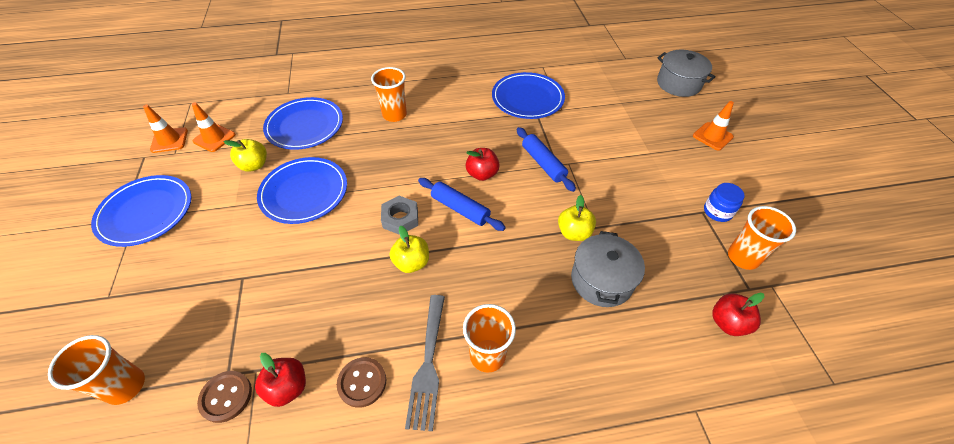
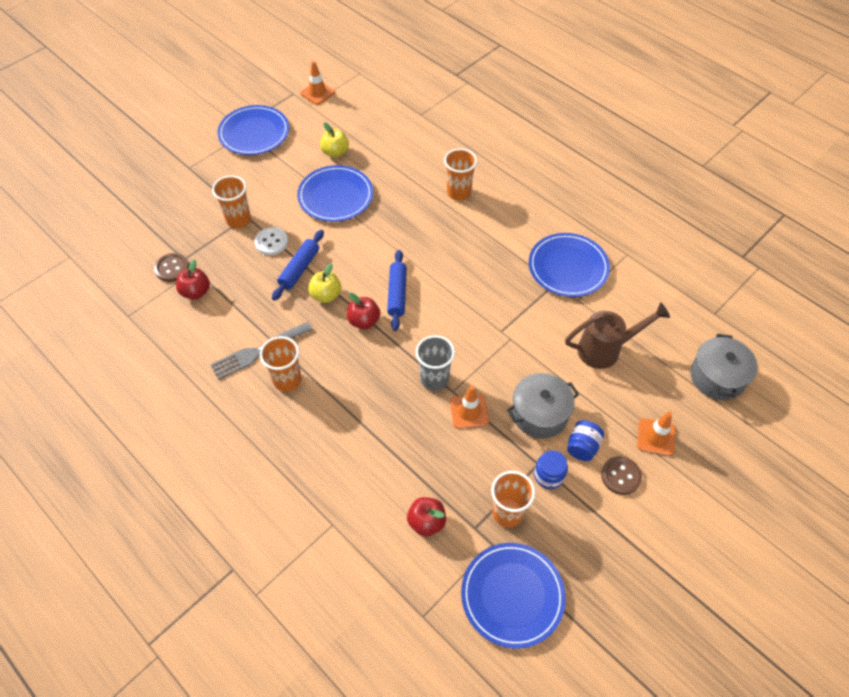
camera: 55 degrees right, 5 degrees up
(126, 386) = (148, 221): orange cup -> orange cup (238, 220)
(214, 138) = (340, 113): orange traffic cone -> orange traffic cone (469, 411)
(300, 273) = (271, 242): none -> white button
(305, 126) = (396, 150): blue plate -> blue plate (512, 595)
(362, 382) = (223, 325): brown button -> brown button (620, 476)
(400, 218) = (358, 264): grey nut -> none
(482, 174) = (445, 287): red apple -> red apple (364, 321)
(543, 163) = (494, 321): blue rolling pin -> blue rolling pin (299, 269)
(574, 233) = (434, 379): yellow apple -> grey cup
(601, 280) = (402, 419): grey pot -> grey pot (539, 414)
(618, 120) = (605, 349): none -> brown watering can
(700, 178) = (582, 447): none -> blue jar

